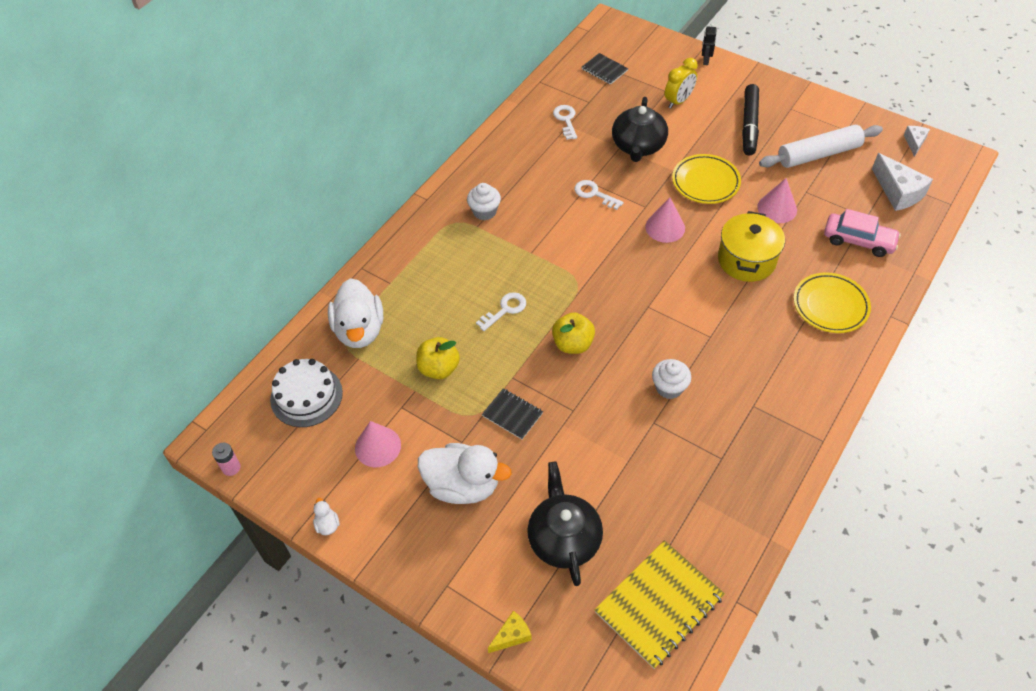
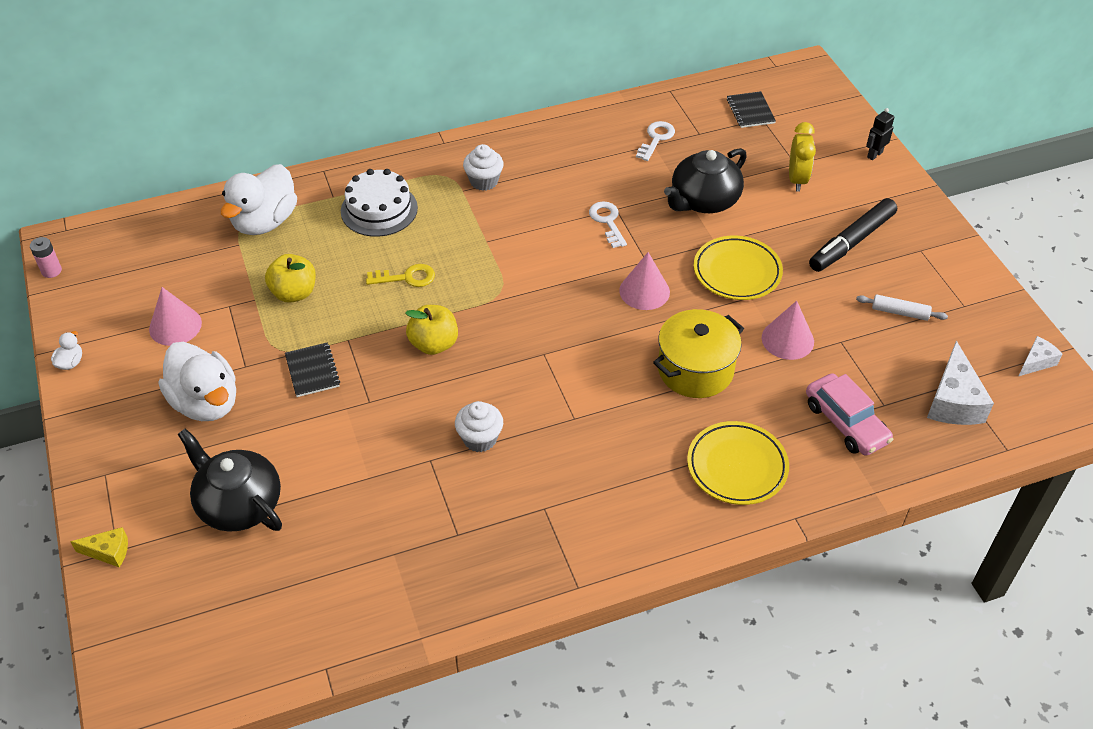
camera: 35 degrees right, 5 degrees down
(306, 396) = (166, 250): white cake -> white cake (379, 209)
(505, 310) = (406, 277): white key -> yellow key
(564, 538) = (239, 504): black teapot -> black teapot turned 75 degrees counterclockwise
(659, 604) = (255, 618): yellow notebook -> none
(678, 101) = (797, 179): yellow clock -> yellow clock turned 75 degrees counterclockwise
(818, 154) = (900, 312): white rolling pin -> white rolling pin, size x0.48

